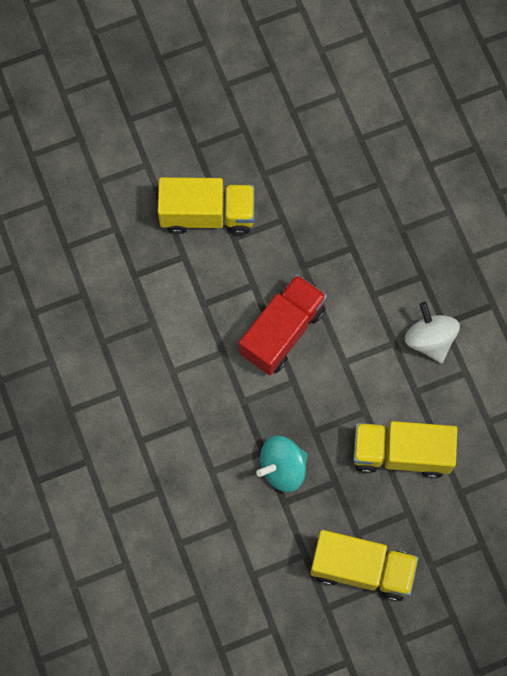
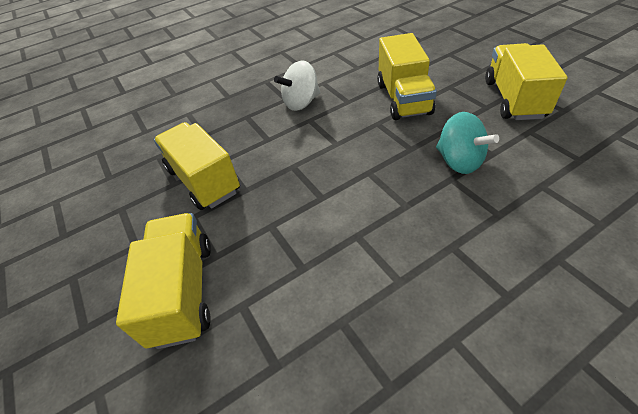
camera: 95 degrees left, 25 degrees down
(282, 332) = (318, 191): red truck -> none
(327, 229) = (204, 180): none -> yellow truck

